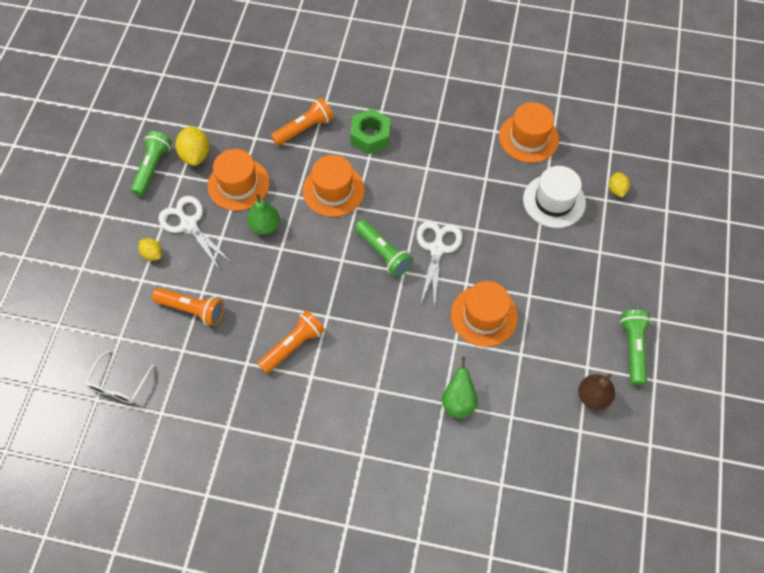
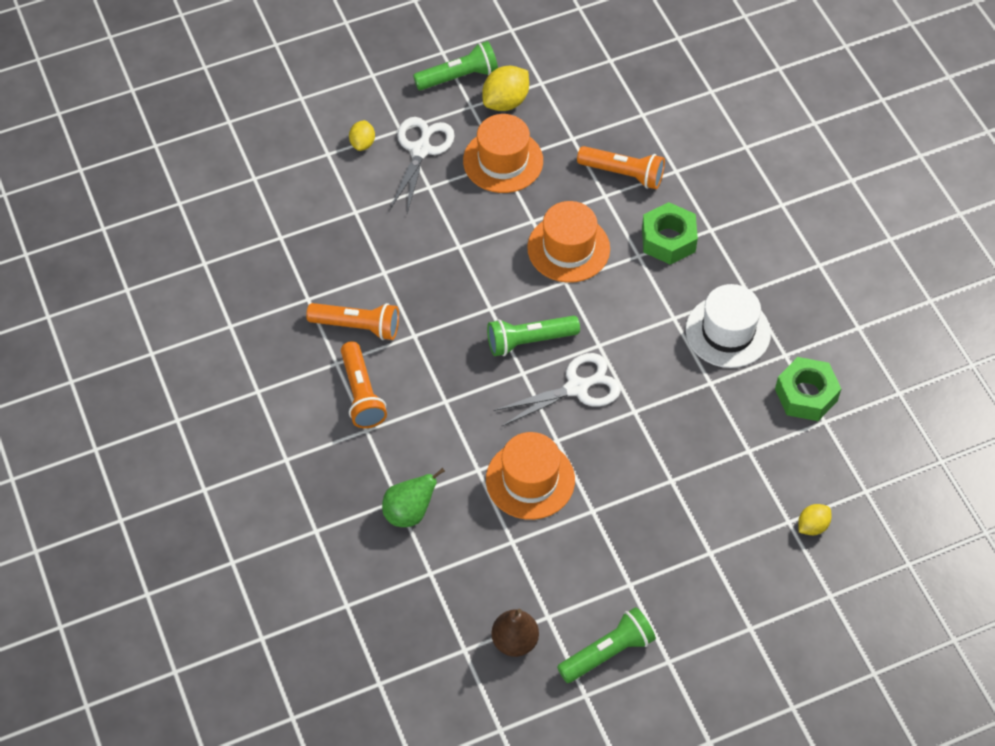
camera: 55 degrees right, 5 degrees down
(118, 384) = (206, 210): white glasses -> none
(192, 309) = (329, 216): orange flashlight -> orange flashlight (361, 393)
(265, 226) = (473, 215): green pear -> none
(383, 253) = (529, 341): green flashlight -> green flashlight turned 60 degrees clockwise
(528, 138) = (806, 395): orange hat -> green nut
(554, 201) = (739, 468): white hat -> white hat (728, 332)

